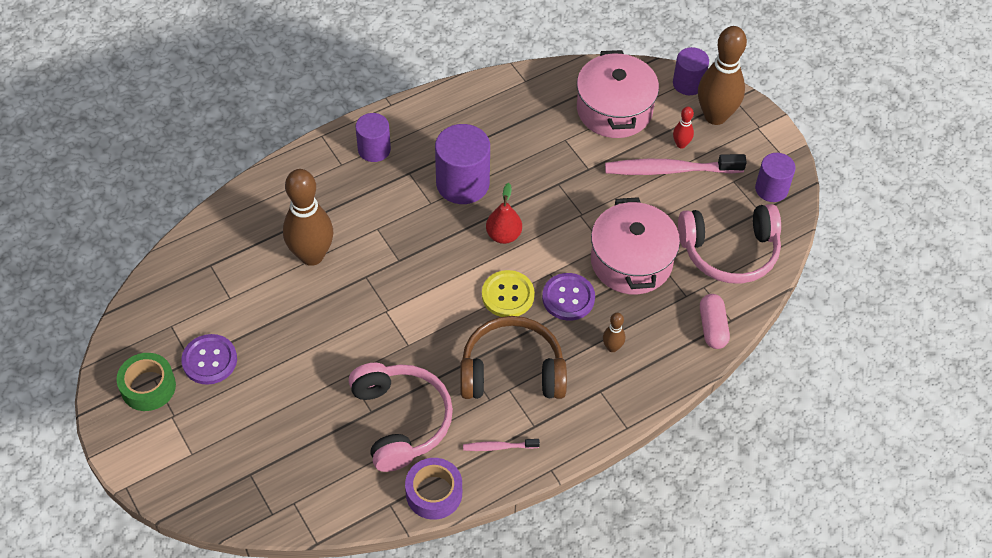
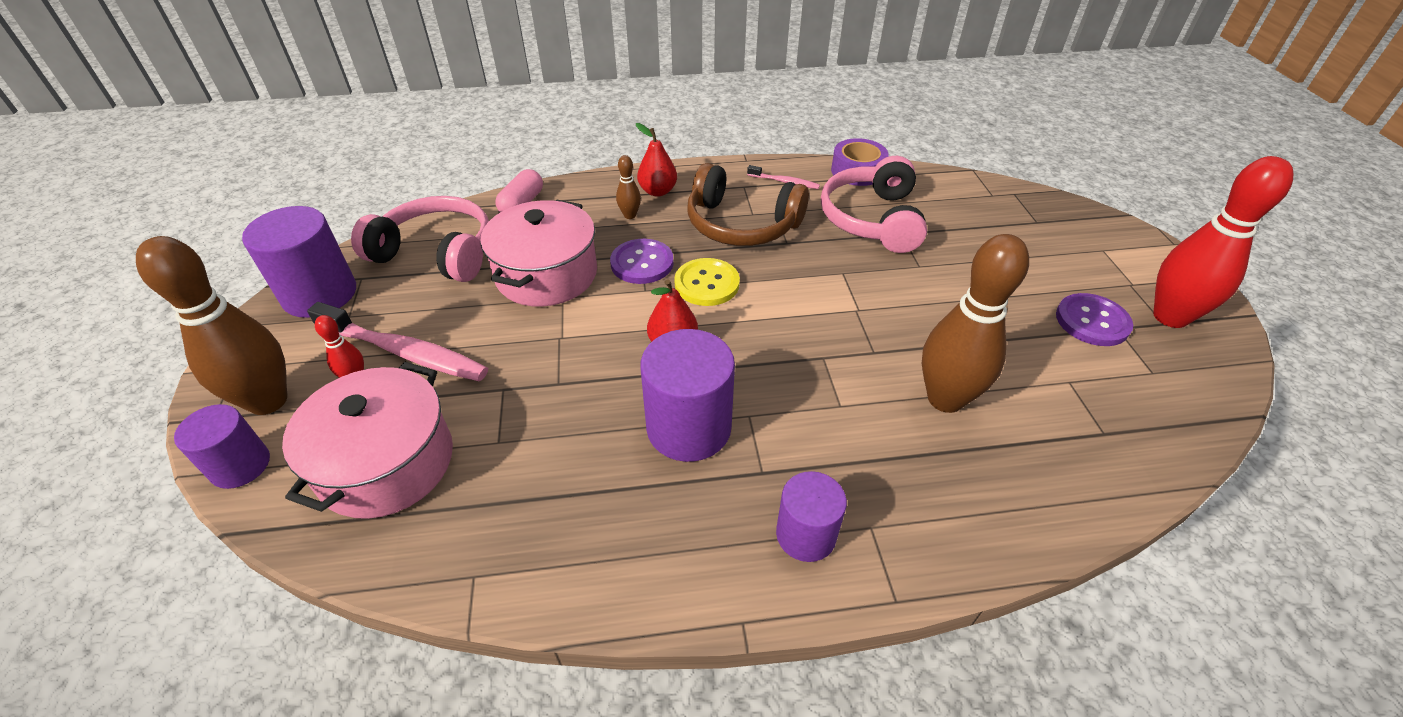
camera: 155 degrees left, 10 degrees down
(148, 387) = (1170, 317): green tape -> red bowling pin
(608, 388) = (658, 191): none -> red pear
(771, 189) = (320, 294): purple cylinder -> purple cylinder, size x1.61

